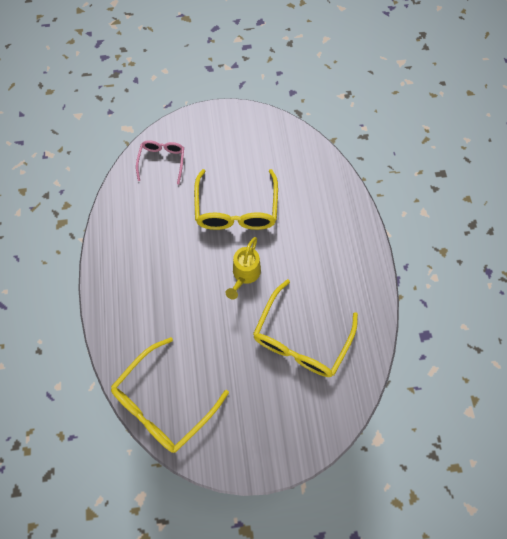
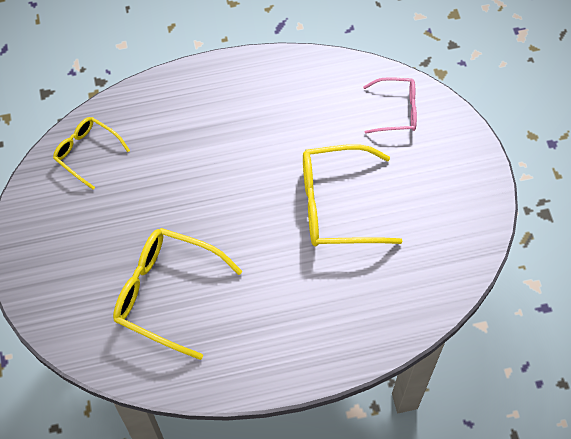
camera: 85 degrees right, 5 degrees down
(164, 402) = (87, 152): yellow glasses -> yellow glasses, size x0.58
(244, 275) = (245, 222): yellow watering can -> none

